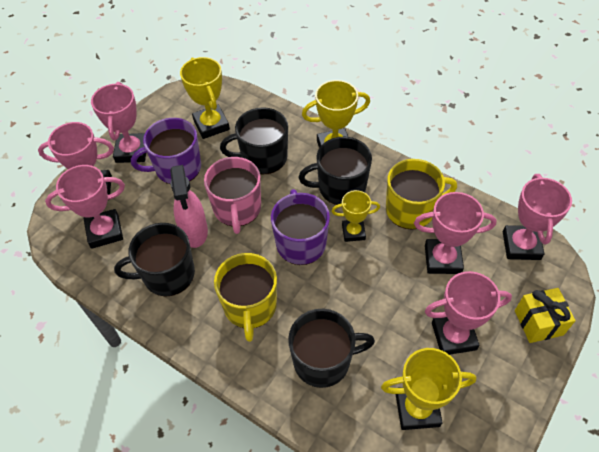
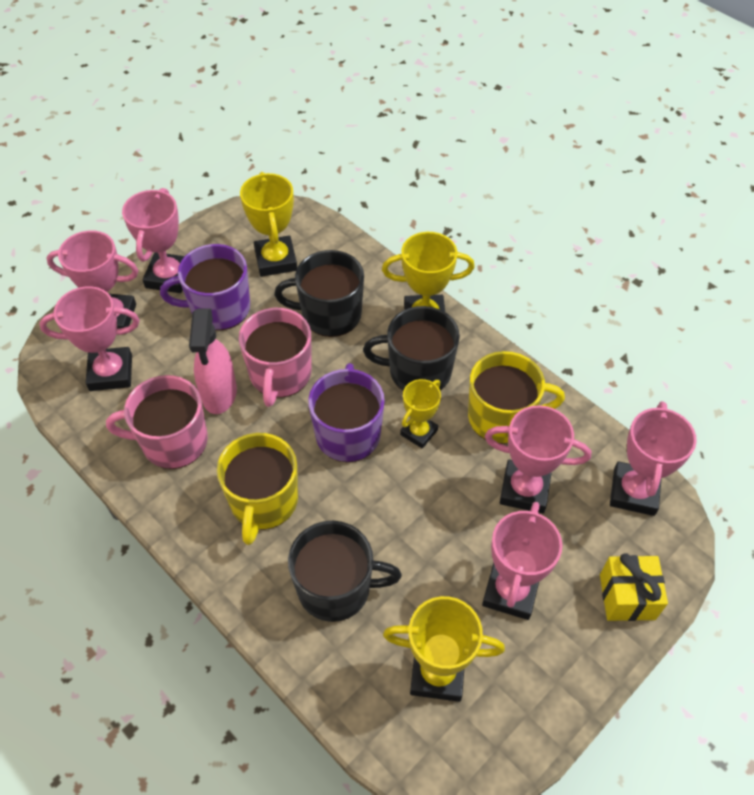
camera: 10 degrees right, 0 degrees up
(167, 274) = (173, 441): black mug -> pink mug
(353, 232) = (419, 432): yellow trophy -> yellow trophy turned 60 degrees counterclockwise
(453, 336) = (510, 591): pink trophy -> pink trophy turned 75 degrees counterclockwise

